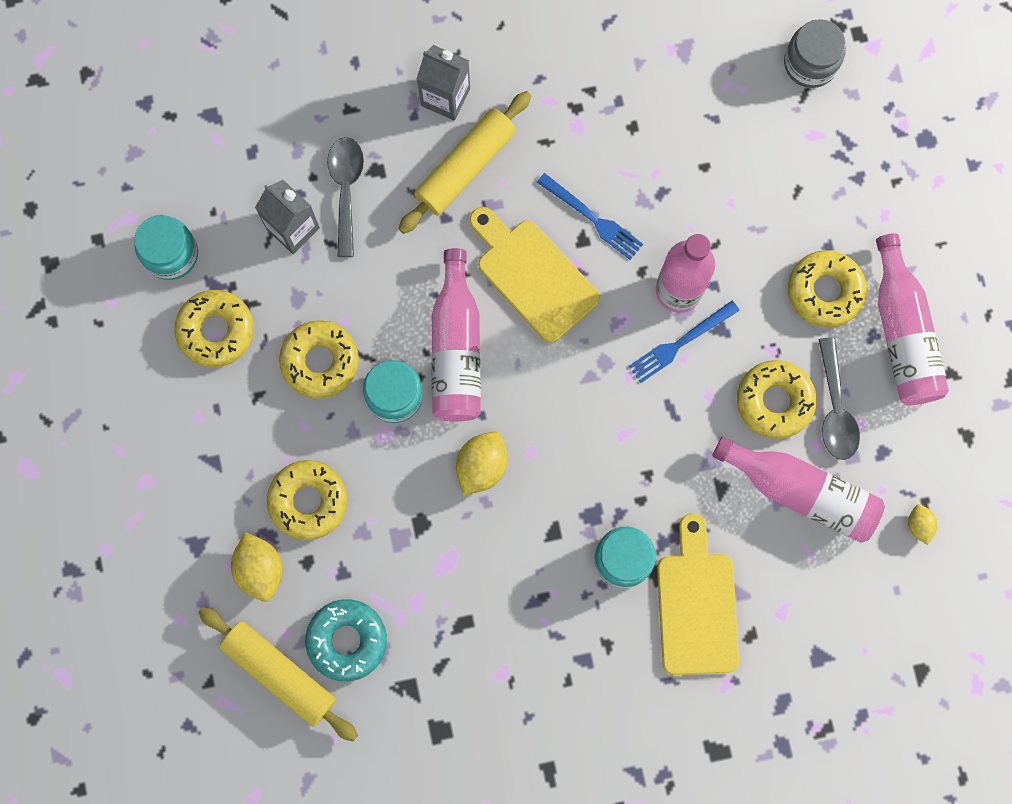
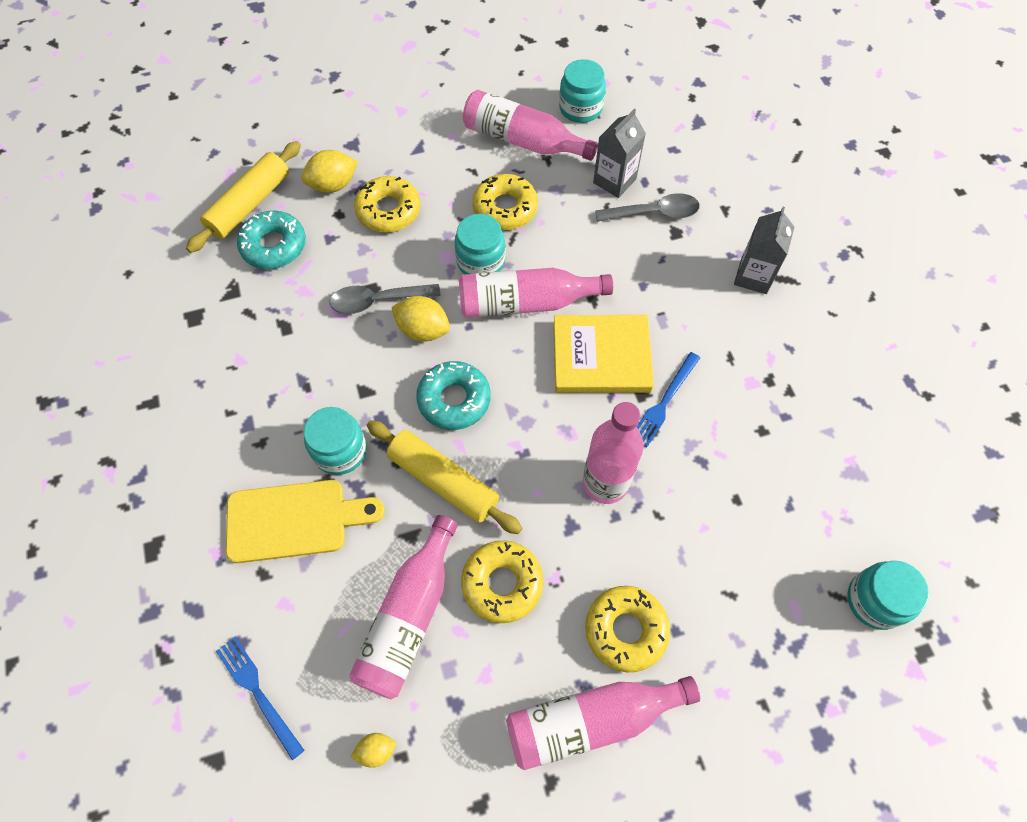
camera: 85 degrees right, 15 degrees down
(216, 331) = (523, 140): yellow donut -> pink bottle
(465, 167) = (692, 296): yellow rolling pin -> yellow rolling pin (443, 481)
(533, 275) = (601, 356): yellow cutting board -> yellow book
(572, 436) = (454, 400): none -> turquoise donut
(680, 343) = (553, 488): blue fork -> blue fork (258, 693)
(810, 63) = (875, 600): grey jar -> turquoise jar
(835, 409) = (499, 648): grey spoon -> grey spoon (377, 301)

